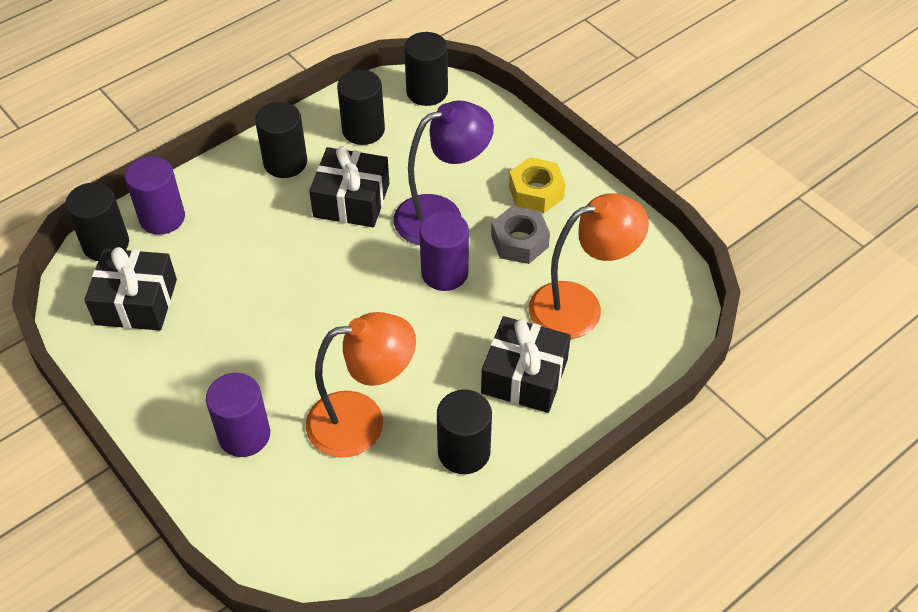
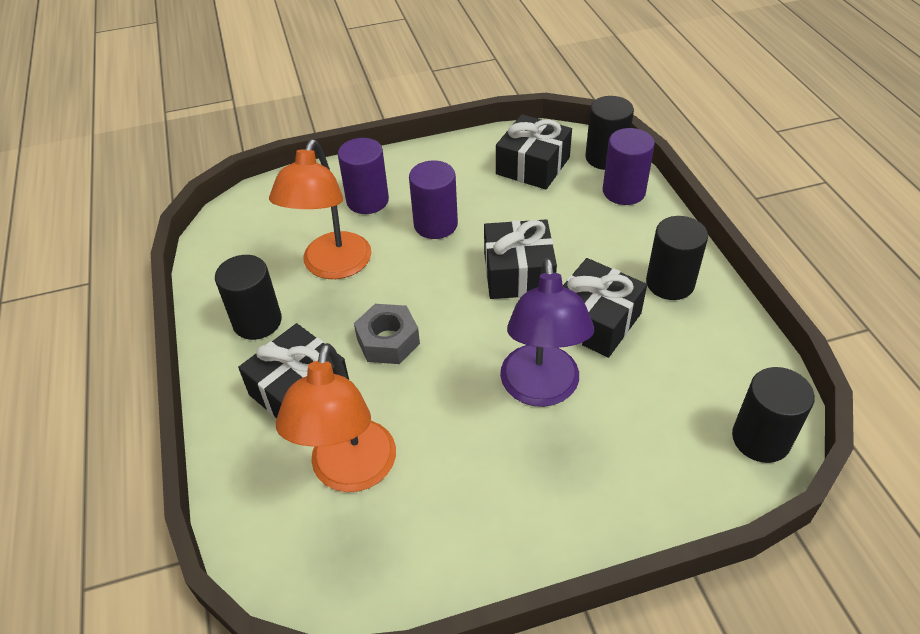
camera: 115 degrees right, 5 degrees down
(312, 267) = (518, 273): none -> black gift
(363, 130) = (703, 358): black cylinder -> none
(444, 273) = (460, 368): purple cylinder -> purple cylinder (435, 225)
(519, 241) = (469, 449): grey nut -> grey nut (388, 341)
(536, 192) = (539, 496): yellow nut -> none

